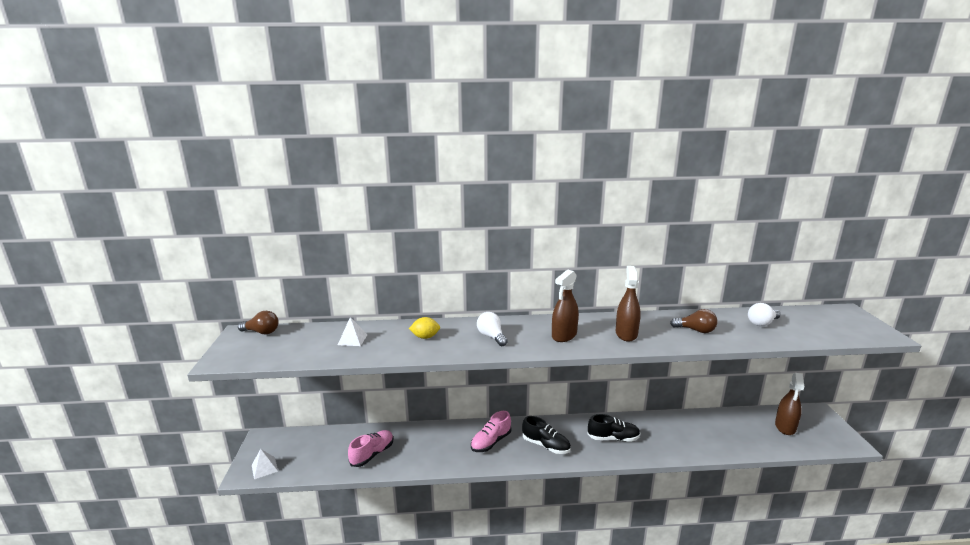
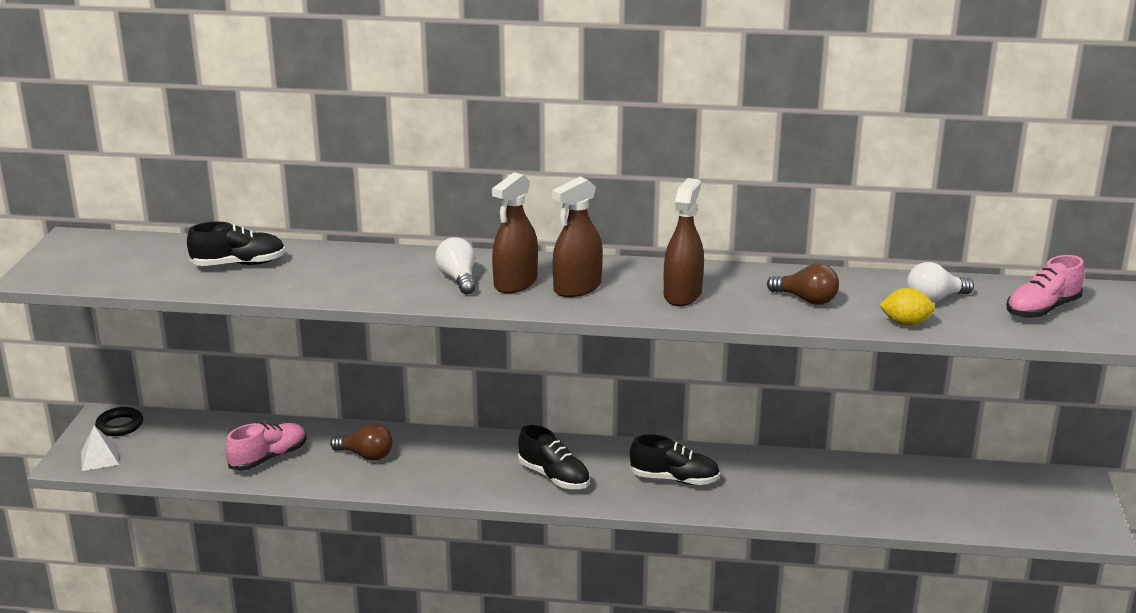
camera: 10 degrees right, 5 degrees up
(262, 332) = (104, 241): brown light bulb -> brown light bulb (366, 455)
(273, 442) = (120, 425): none -> black ring
(352, 339) = (238, 264): white pyramid -> black shoe
(425, 337) = (353, 270): yellow lemon -> yellow lemon (905, 323)
(491, 442) = (465, 462): pink shoe -> pink shoe (1042, 309)
(785, 427) = (995, 496): brown spray bottle -> brown spray bottle (515, 283)

